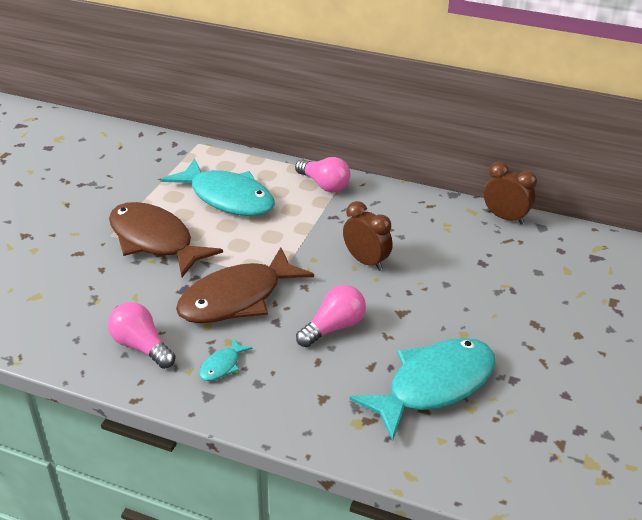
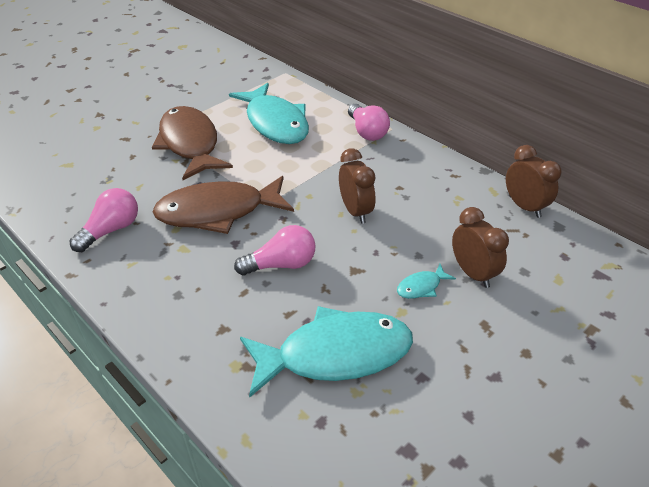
camera: 25 degrees right, 5 degrees up
(141, 346) = (111, 230): pink light bulb -> pink light bulb turned 60 degrees clockwise
(222, 366) = (160, 268): turquoise fish -> turquoise fish (421, 287)
(499, 285) = (473, 273): none -> brown clock

